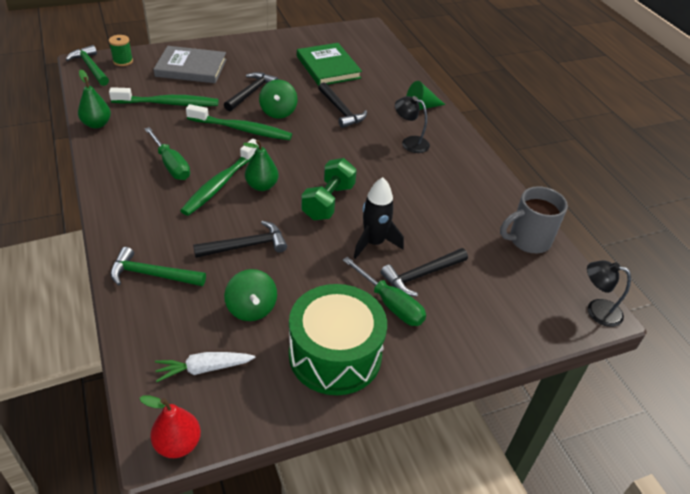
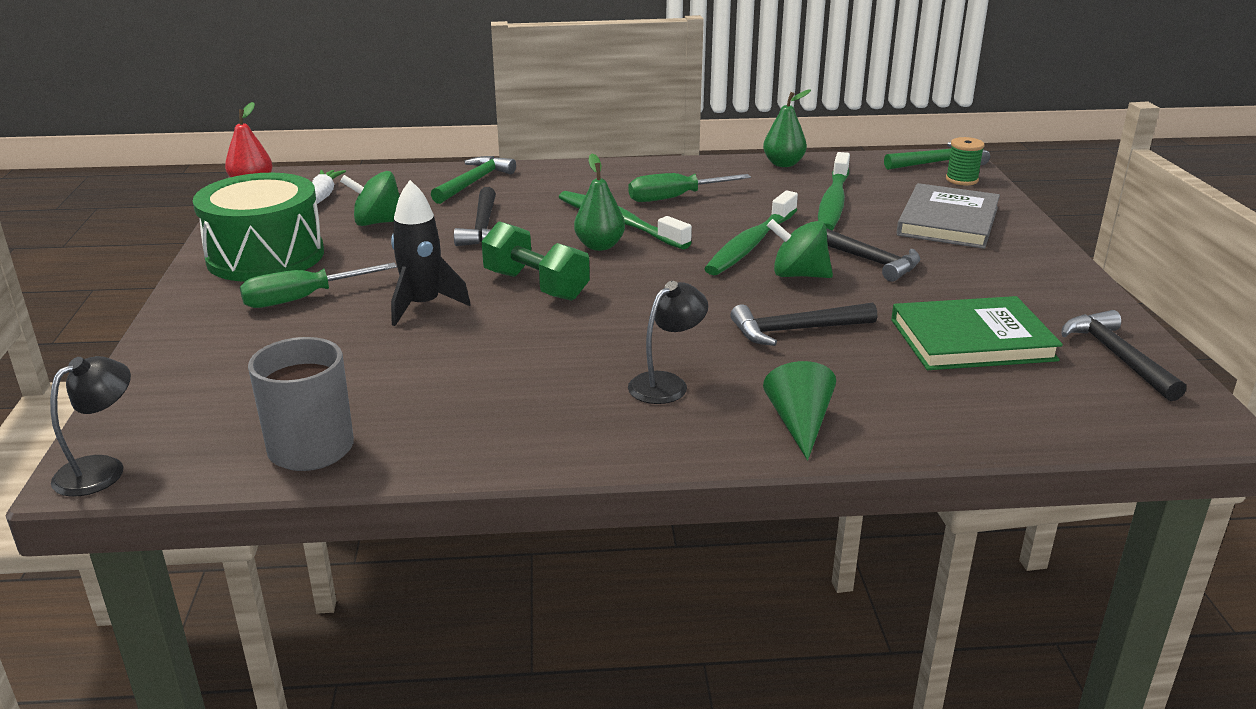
camera: 110 degrees right, 15 degrees down
(421, 275) = (329, 329): black hammer -> black hammer (1117, 357)

